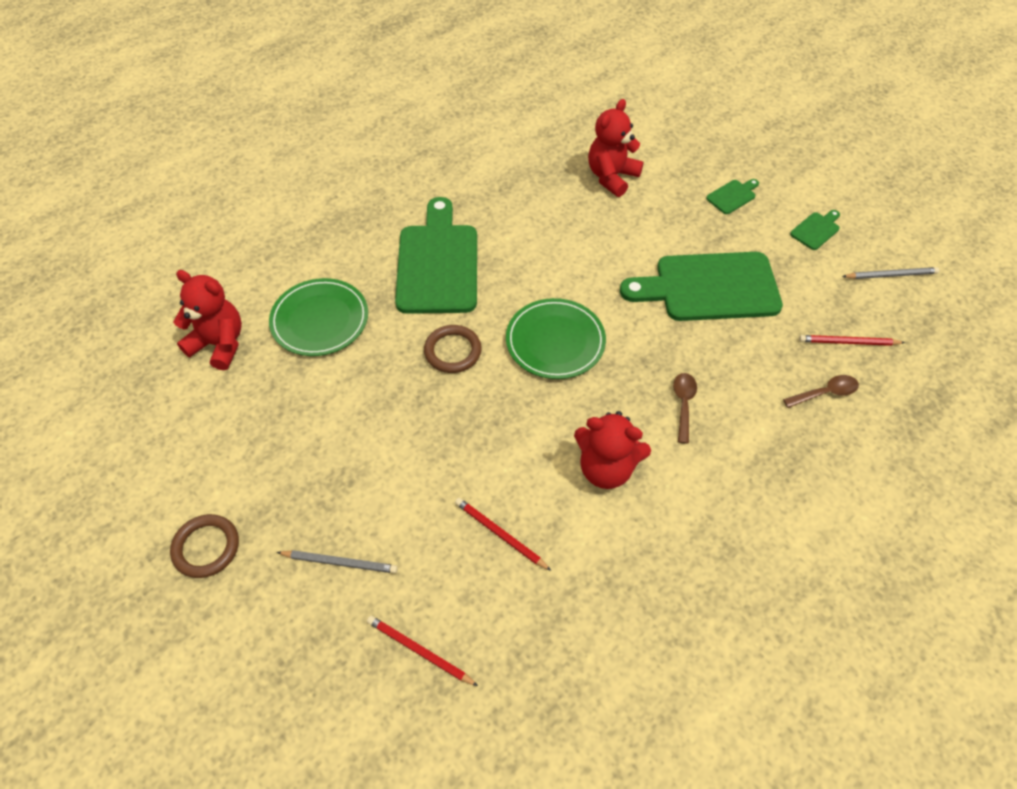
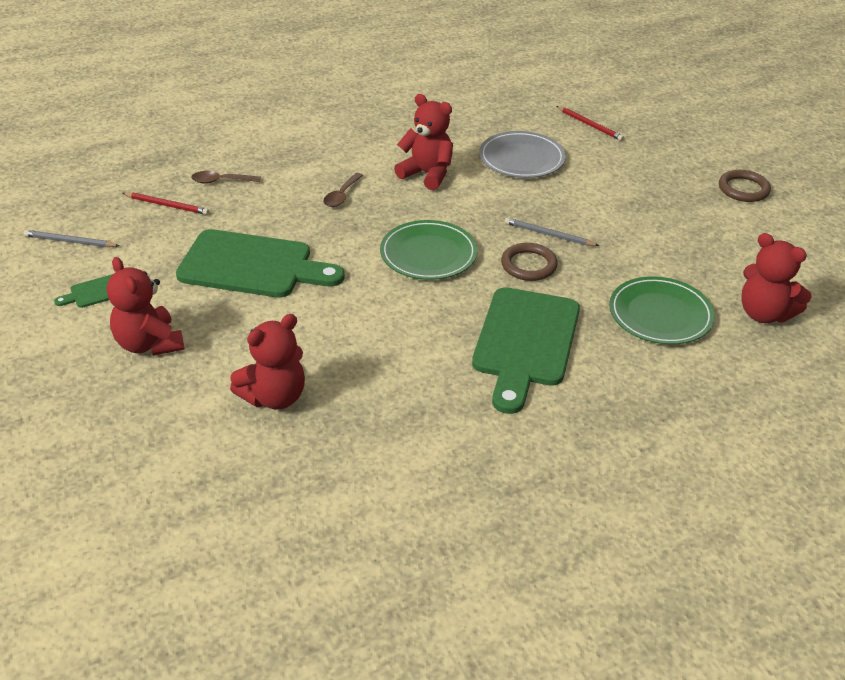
camera: 165 degrees left, 15 degrees down
(340, 562) = (641, 166): grey pencil -> grey pencil (549, 235)
(500, 534) = (521, 159): red pencil -> grey plate
(732, 196) = (149, 344): green cutting board -> red teddy bear

